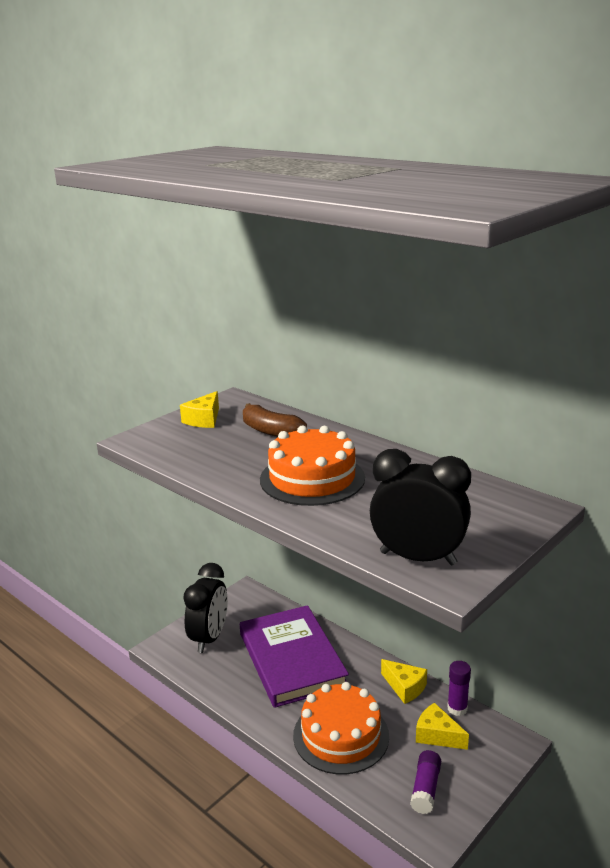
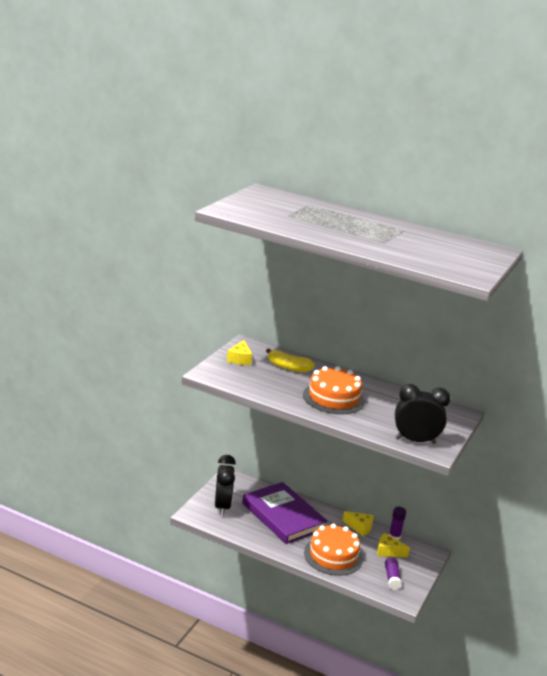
camera: 20 degrees left, 0 degrees up
(270, 431) = (288, 367): brown banana -> yellow banana

